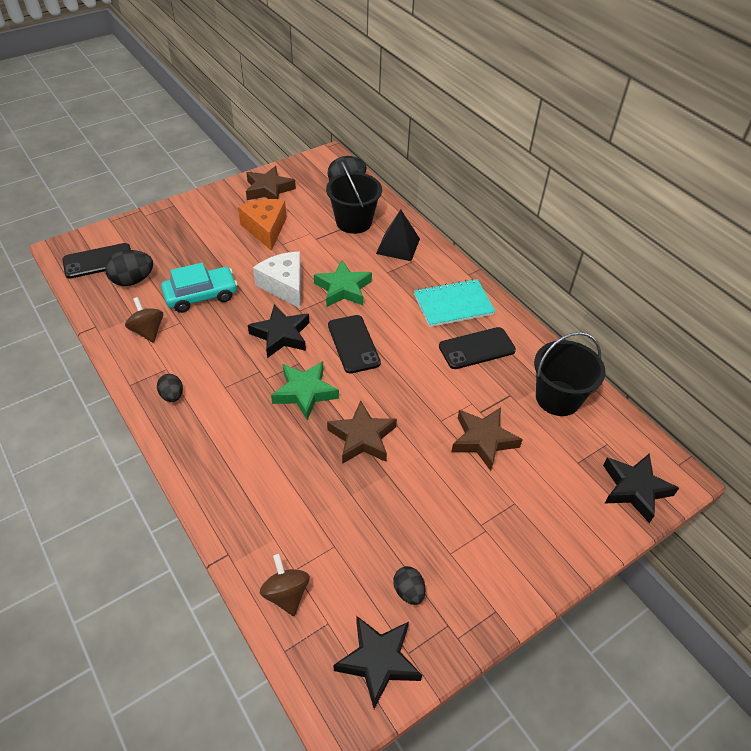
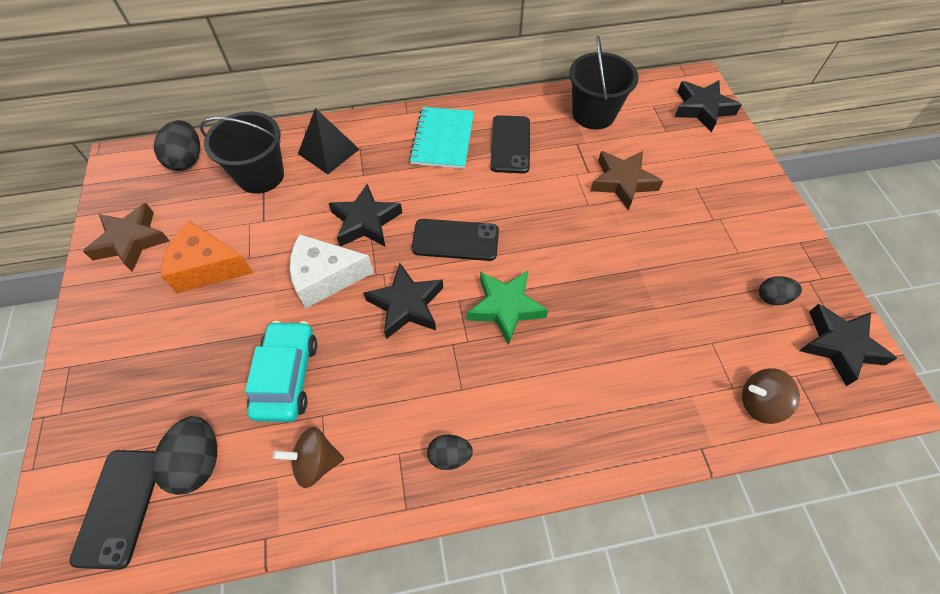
camera: 65 degrees left, 10 degrees up
(343, 289) = (365, 221): green star -> black star
(362, 437) = (587, 275): brown star -> none

